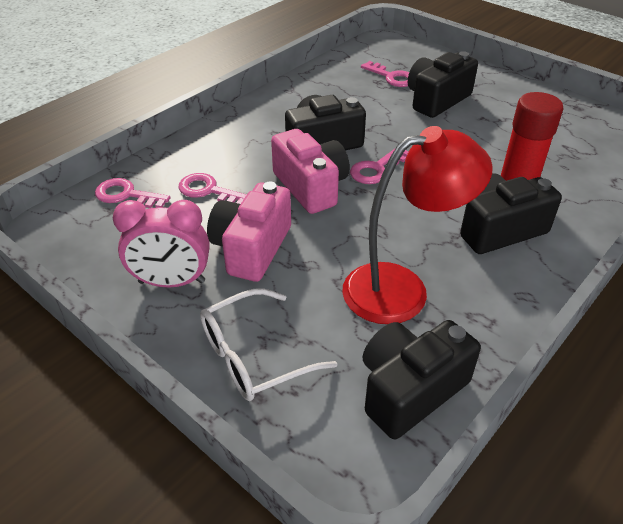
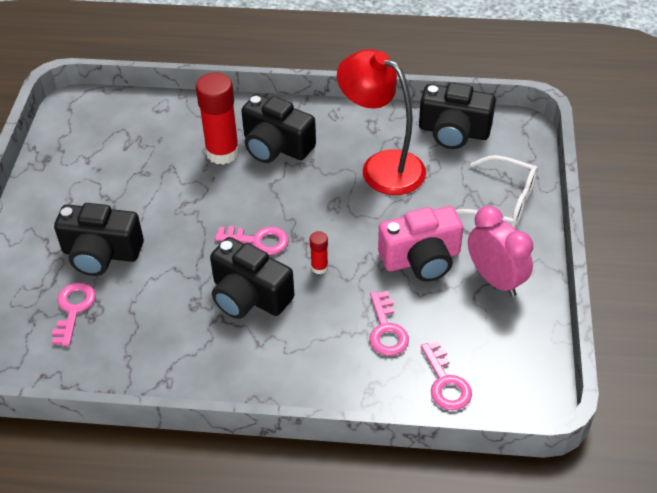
camera: 125 degrees left, 5 degrees up
(311, 187) = (319, 267): pink camera -> red glue stick

